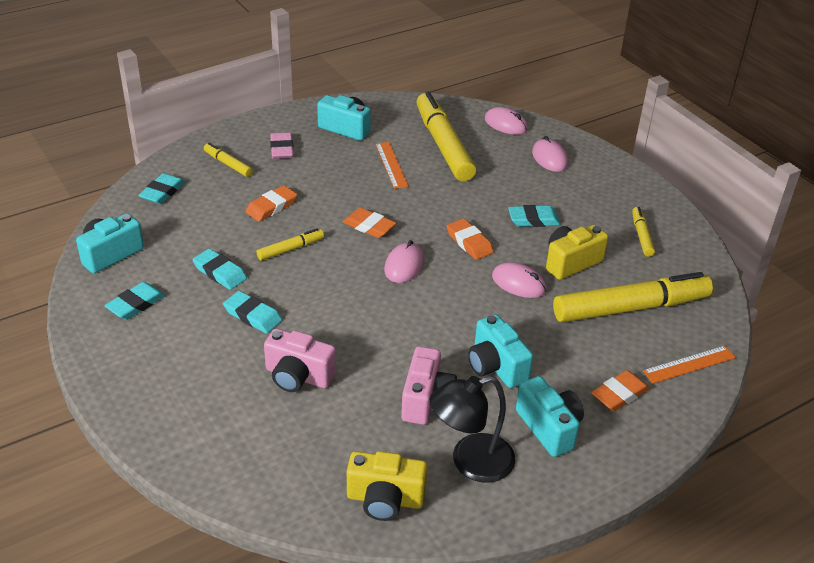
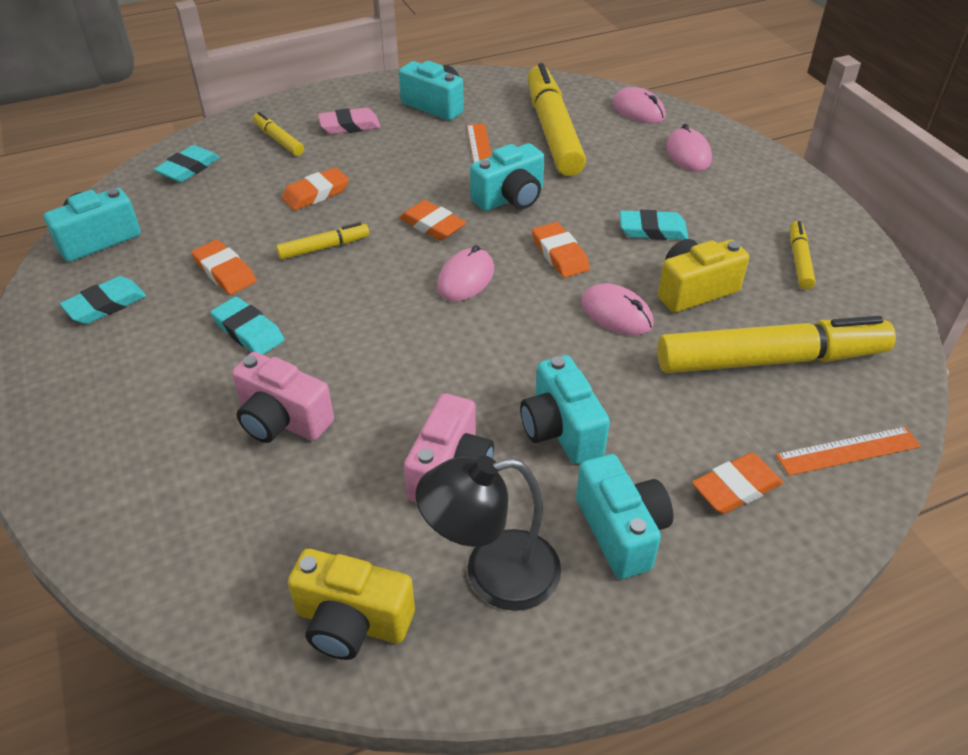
camera: 10 degrees right, 5 degrees up
(220, 272) = (225, 271): turquoise eraser -> orange eraser
(282, 149) = (349, 125): pink eraser -> pink eraser turned 75 degrees clockwise
(423, 201) = (510, 198): none -> turquoise camera

